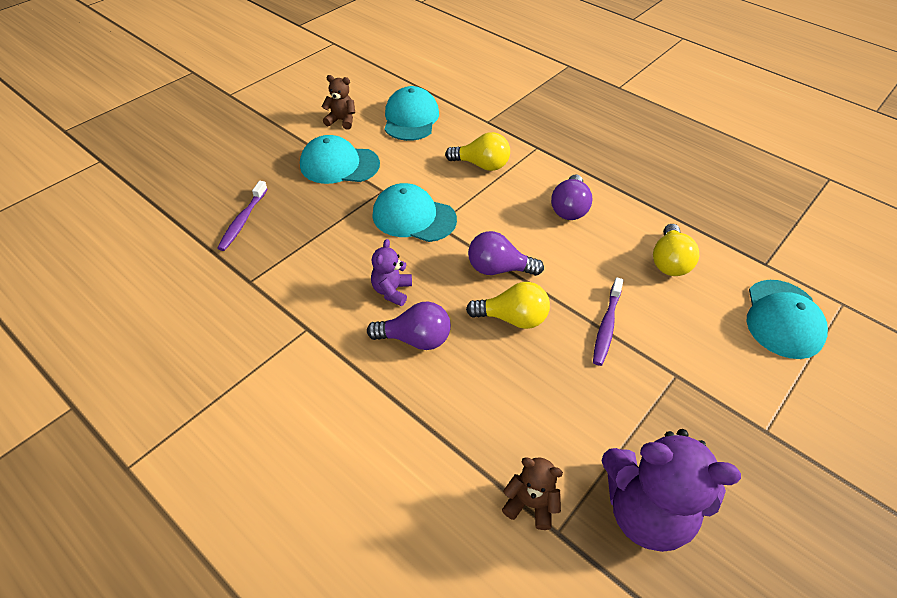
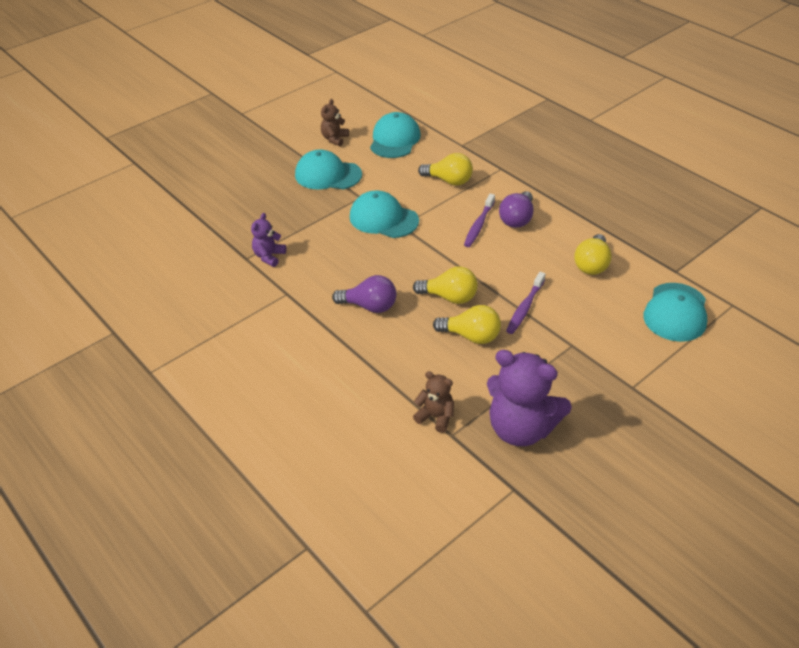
camera: 10 degrees right, 5 degrees down
(243, 220) = (245, 214): purple toothbrush -> purple toothbrush (479, 225)
(341, 120) = (334, 139): brown teddy bear -> brown teddy bear turned 90 degrees counterclockwise
(392, 291) = (357, 272): purple teddy bear -> purple teddy bear (269, 256)
(498, 269) = (446, 261): purple light bulb -> none
(550, 372) = (471, 336): none -> yellow light bulb

